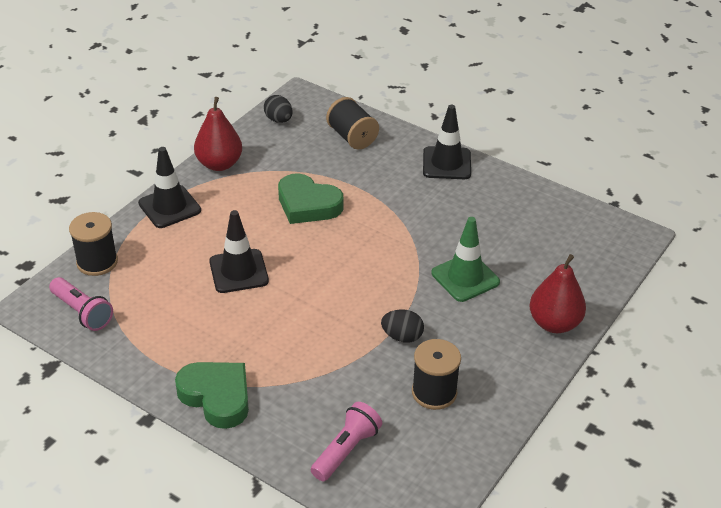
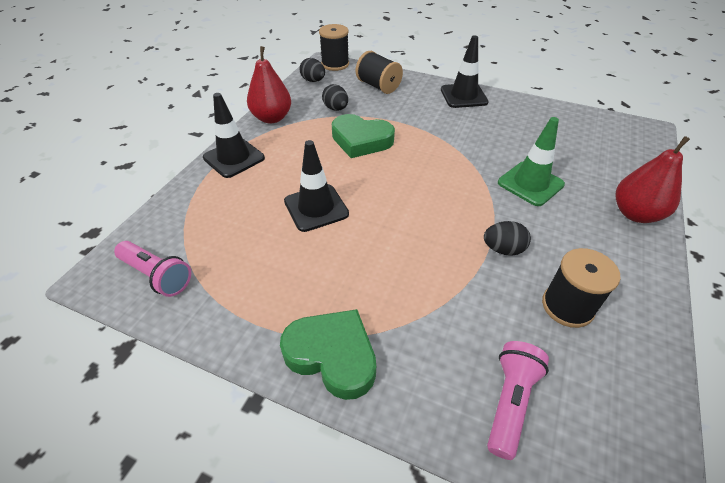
camera: 10 degrees left, 5 degrees up
(97, 262) = (168, 219): black spool -> black spool (335, 64)
(293, 161) = (336, 109): none -> black egg

